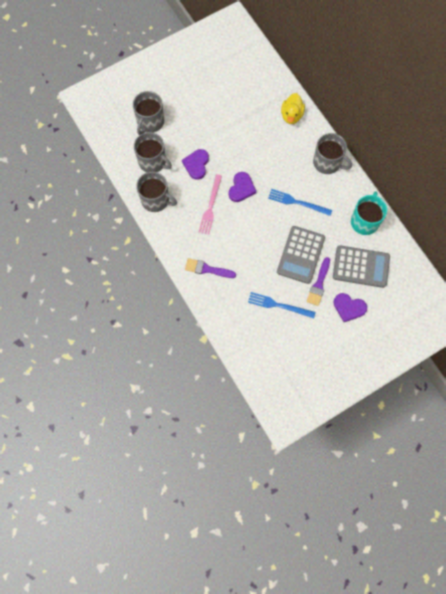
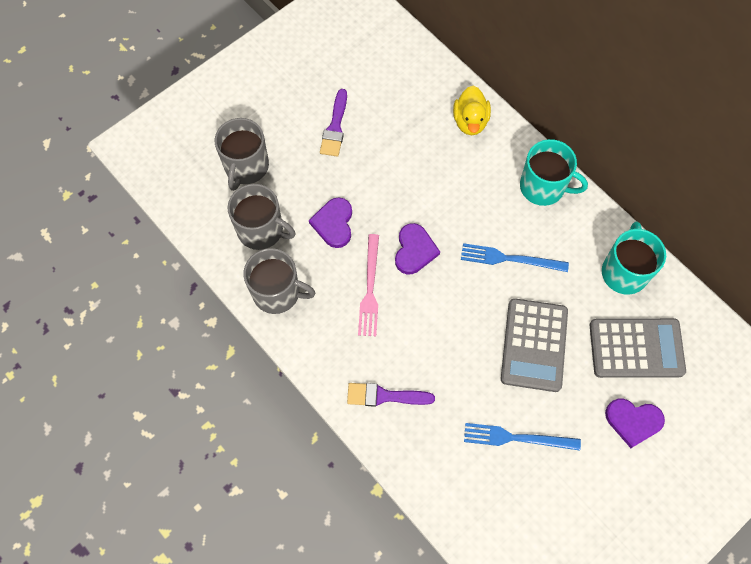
camera: 10 degrees left, 5 degrees down
(318, 284) = (574, 390): purple brush -> purple brush (335, 127)
(327, 162) = (543, 187): grey mug -> turquoise mug

